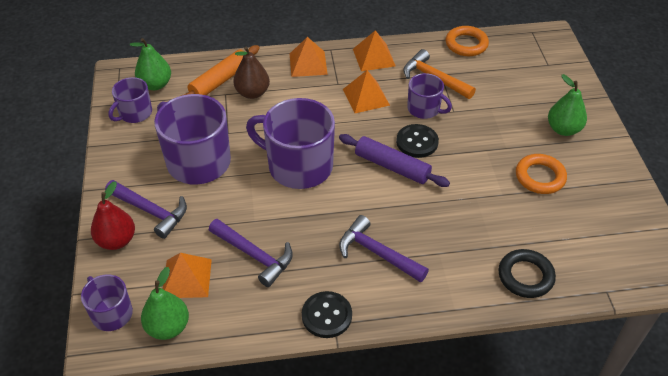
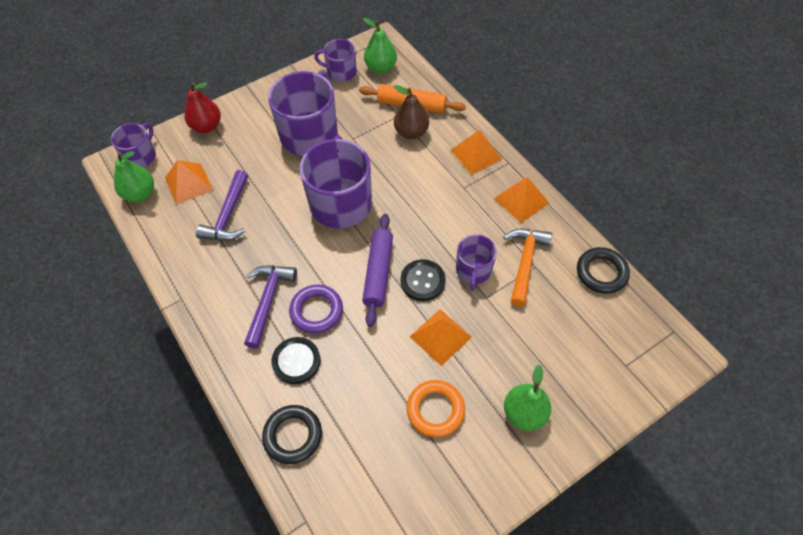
camera: 65 degrees right, 10 degrees up
(150, 211) = (243, 131): purple hammer -> none
(326, 315) = (187, 290): black button -> black button (296, 361)
(366, 97) = (459, 216): orange pyramid -> orange pyramid (440, 337)
(408, 221) = (316, 311): none -> purple ring
(466, 44) = (601, 273): orange ring -> black ring

